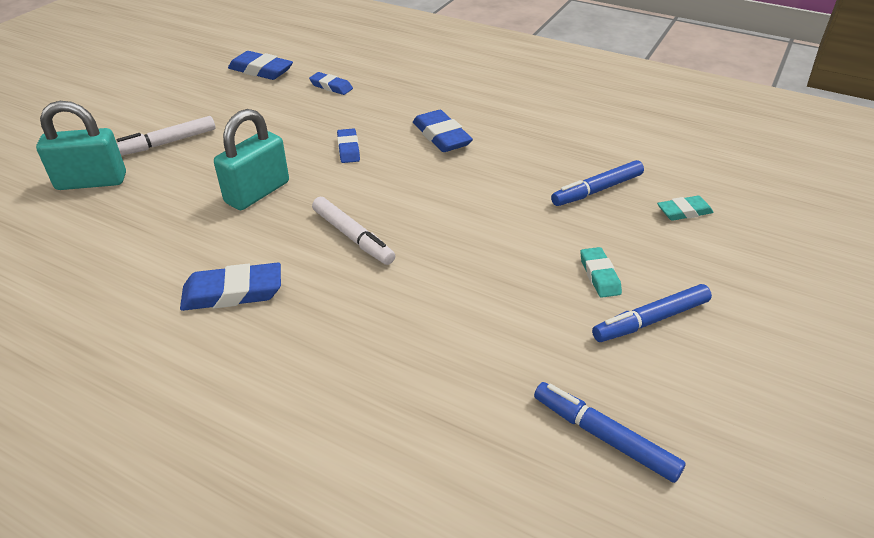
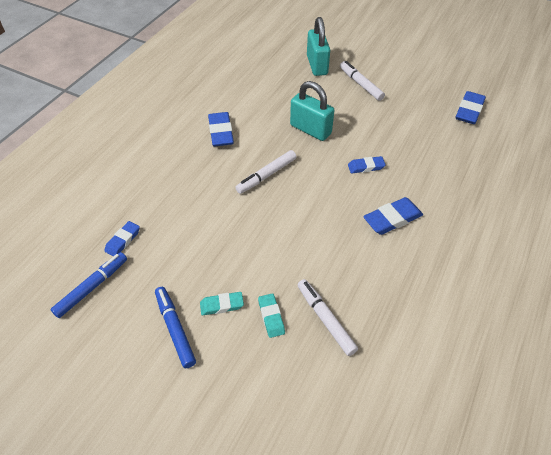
camera: 90 degrees right, 10 degrees up
(331, 87) = (455, 151): blue eraser -> blue eraser (123, 241)
(597, 190) = (325, 319): blue marker -> white marker
(684, 212) = (298, 382): turquoise eraser -> turquoise eraser (271, 317)

